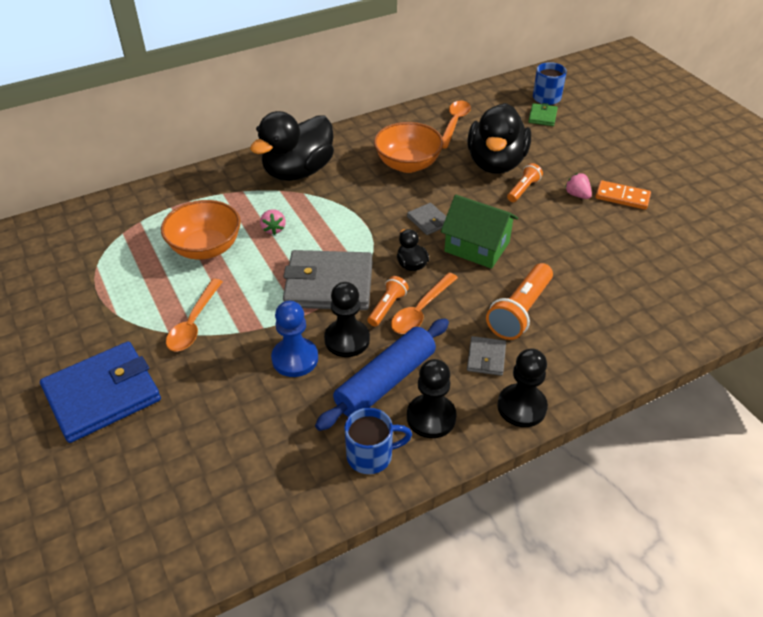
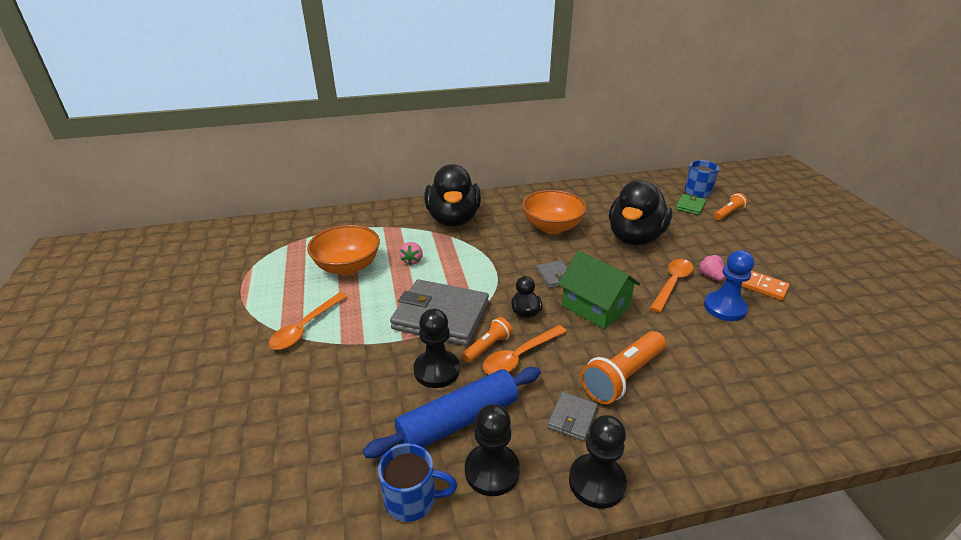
camera: 15 degrees right, 10 degrees down
(102, 394) = (193, 376): blue wallet -> none
(295, 359) = (379, 379): blue pawn -> blue pawn (724, 308)
(298, 171) = (453, 219): black duck -> black duck turned 60 degrees counterclockwise
(454, 123) = (605, 201): orange spoon -> orange spoon (672, 284)
(523, 189) = (656, 263): orange flashlight -> orange flashlight (728, 213)

